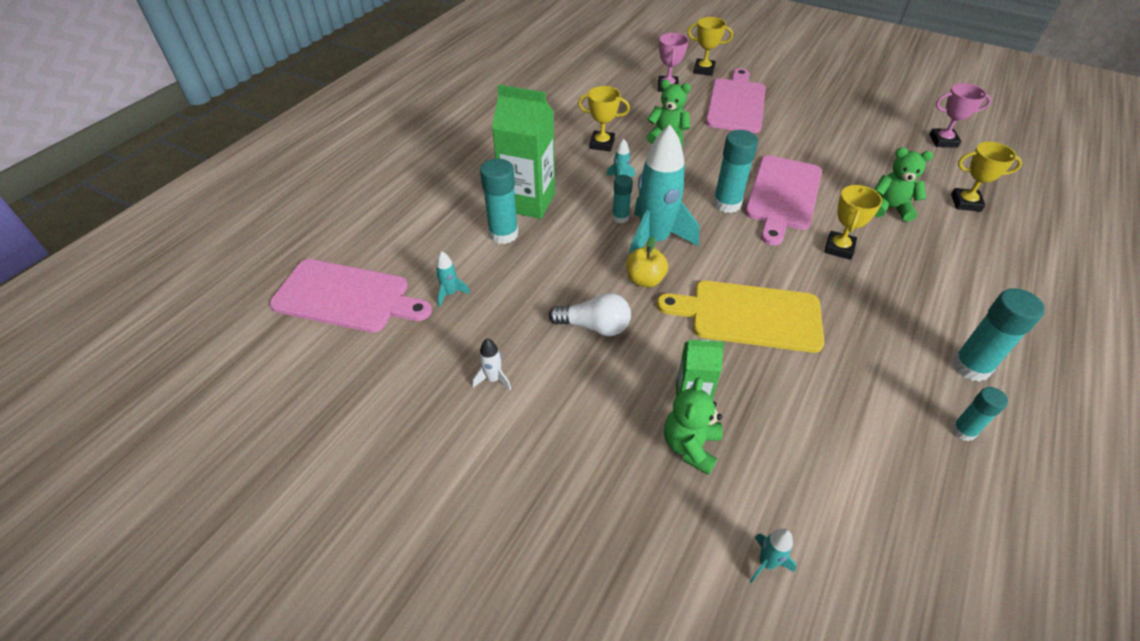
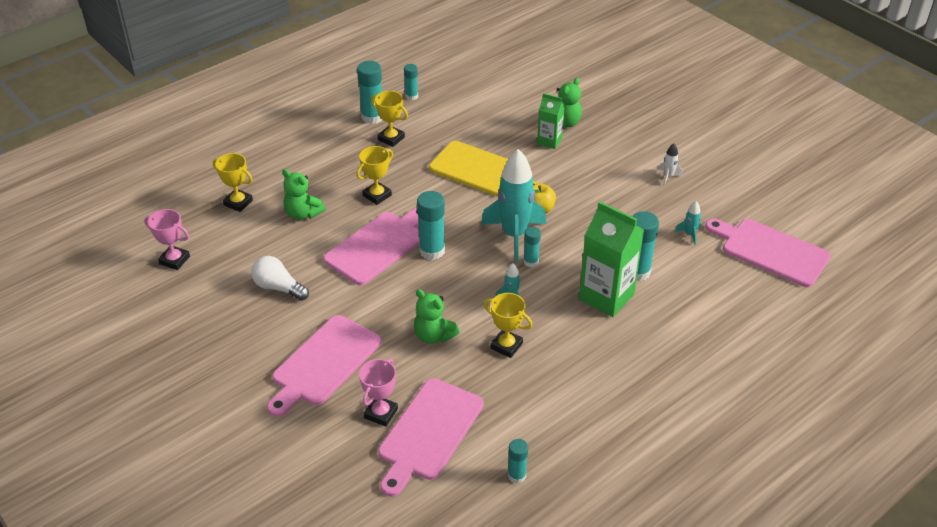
camera: 160 degrees left, 5 degrees down
(551, 77) = (517, 475): none -> turquoise glue stick
(594, 326) = (590, 189): white light bulb -> white light bulb (278, 287)
(626, 84) = (428, 433): none -> pink cutting board
(704, 70) = (313, 432): yellow trophy -> yellow trophy (391, 138)
(766, 563) = (554, 81): turquoise rocket -> none

